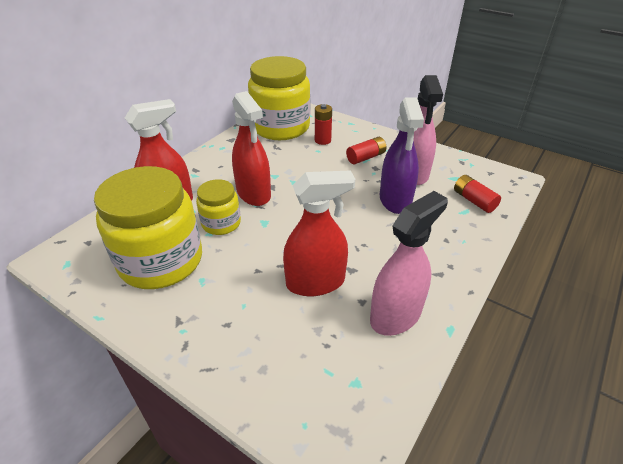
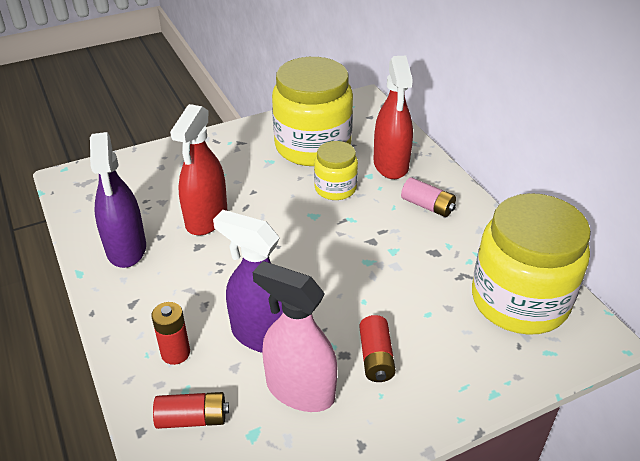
camera: 120 degrees right, 0 degrees up
(215, 175) = (427, 206): none -> pink battery
(253, 193) = (369, 223): red spray bottle -> none
(322, 140) = (453, 331): red battery -> red battery (175, 353)
(396, 315) = (126, 248): pink spray bottle -> purple spray bottle

